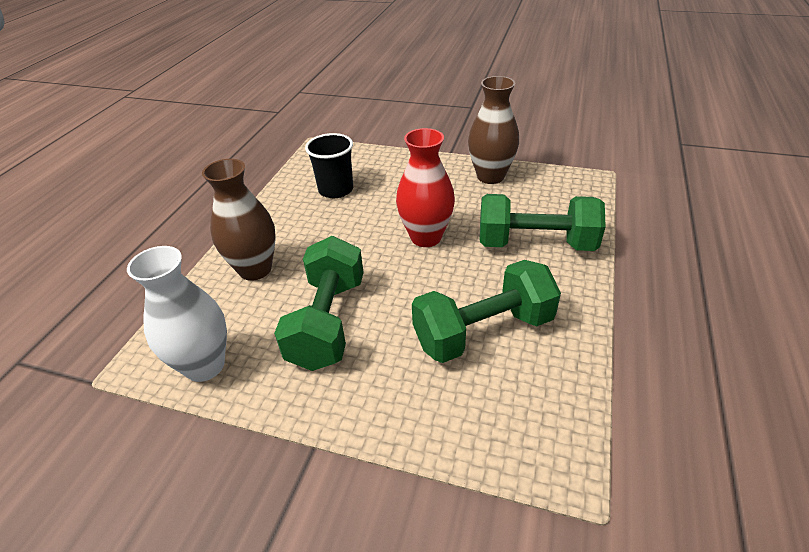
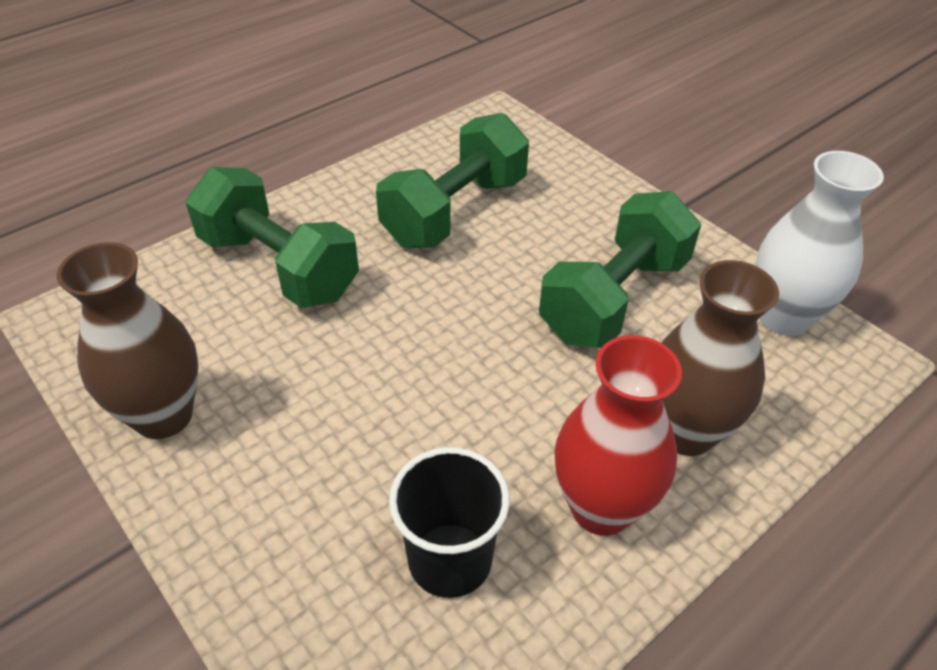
camera: 150 degrees left, 5 degrees up
(426, 237) = (396, 351): red vase -> red vase (601, 508)
(483, 331) = (455, 211): green dumbbell -> green dumbbell turned 60 degrees counterclockwise

